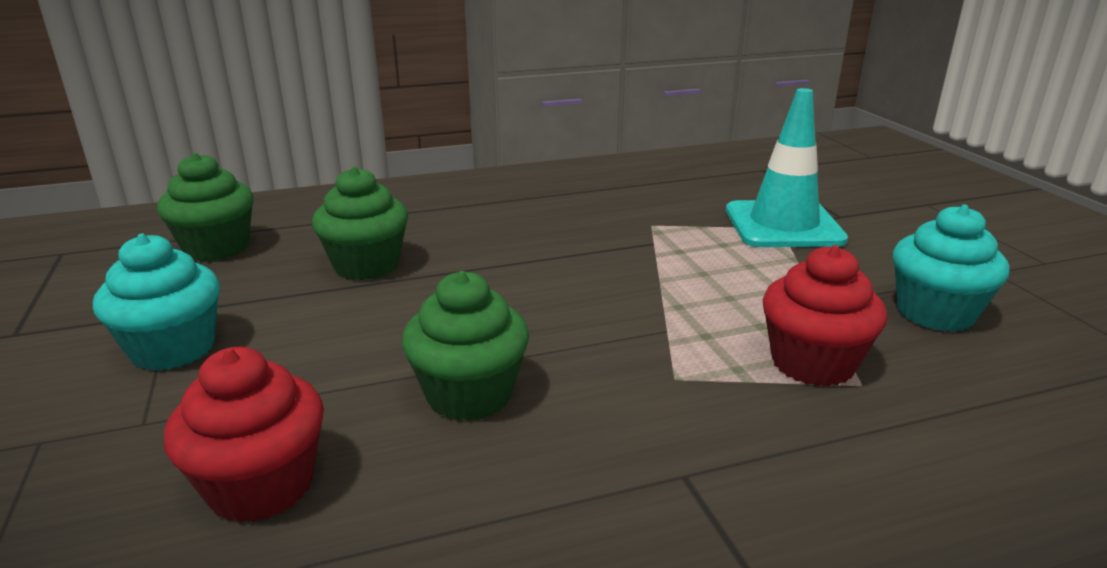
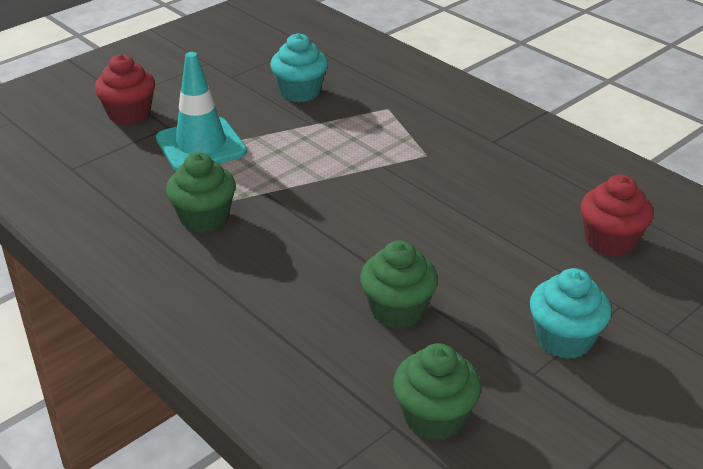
camera: 115 degrees left, 10 degrees up
(469, 394) = (496, 209): green cupcake -> green cupcake (204, 218)
(812, 363) = (381, 121): red cupcake -> red cupcake (129, 114)

